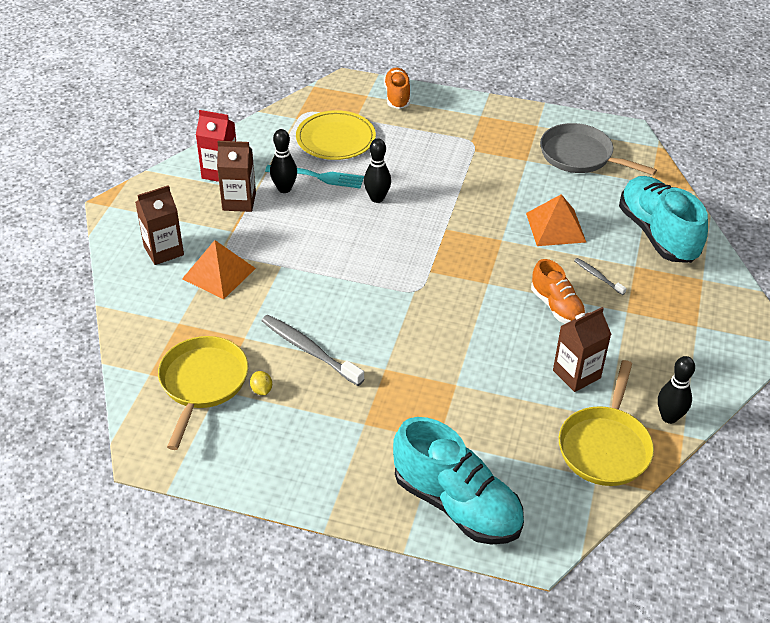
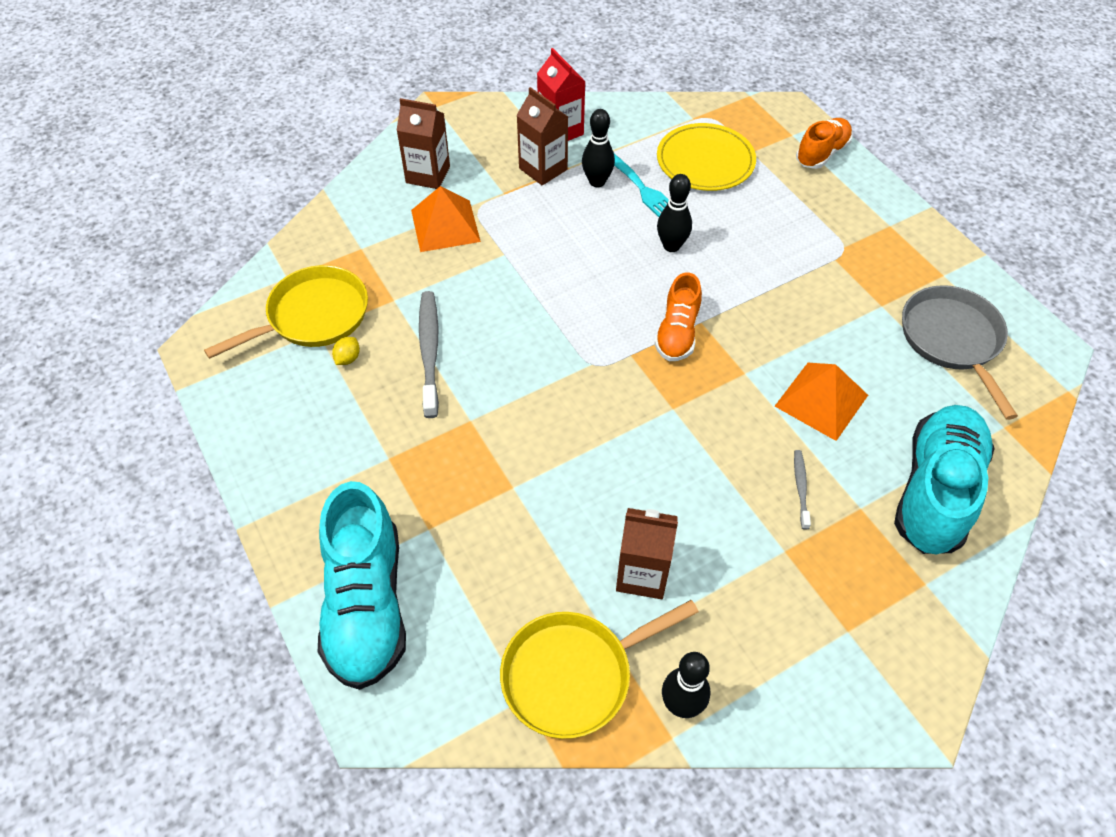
camera: 45 degrees right, 10 degrees up
(556, 306) = (713, 486): orange shoe -> orange shoe (677, 333)

